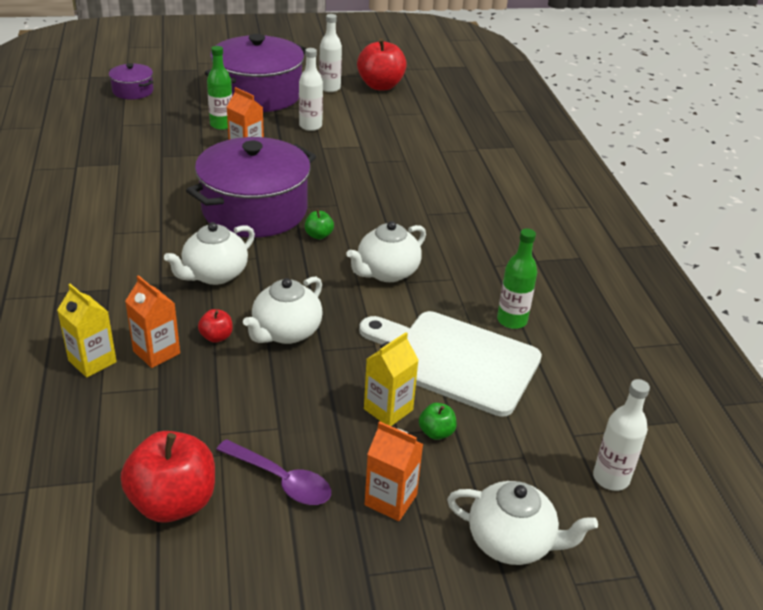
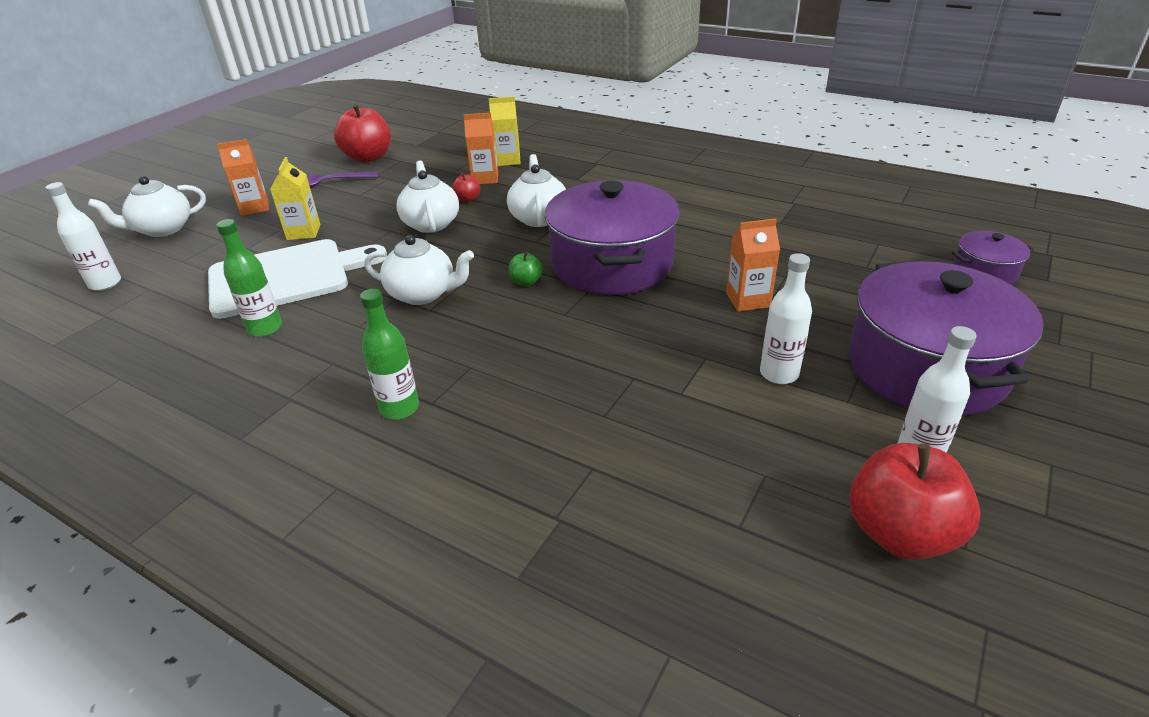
camera: 135 degrees right, 0 degrees up
(221, 125) = (834, 304): green bottle -> green bottle (399, 408)
(386, 272) = (423, 294): white teapot -> white teapot turned 105 degrees clockwise
(436, 432) = (257, 240): green apple -> none

